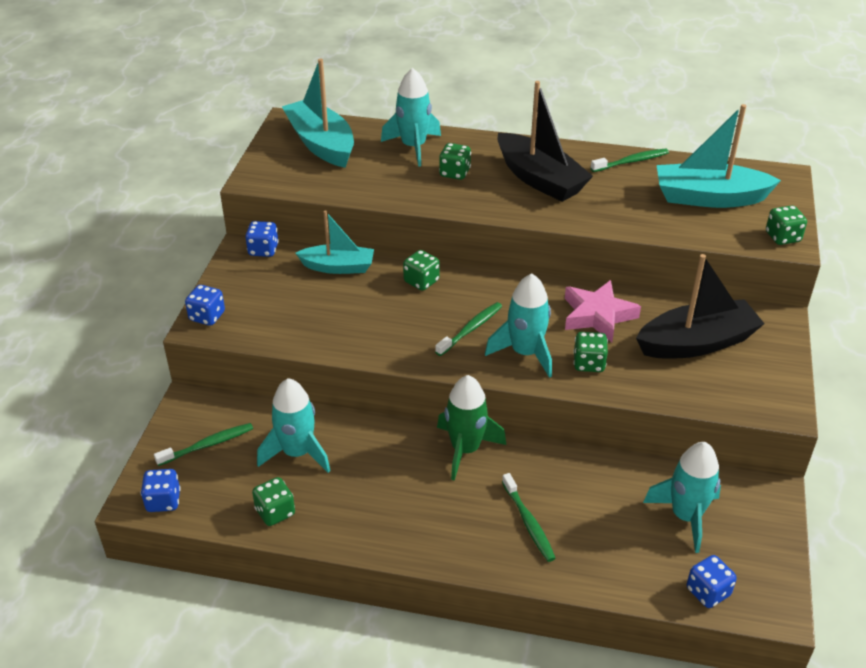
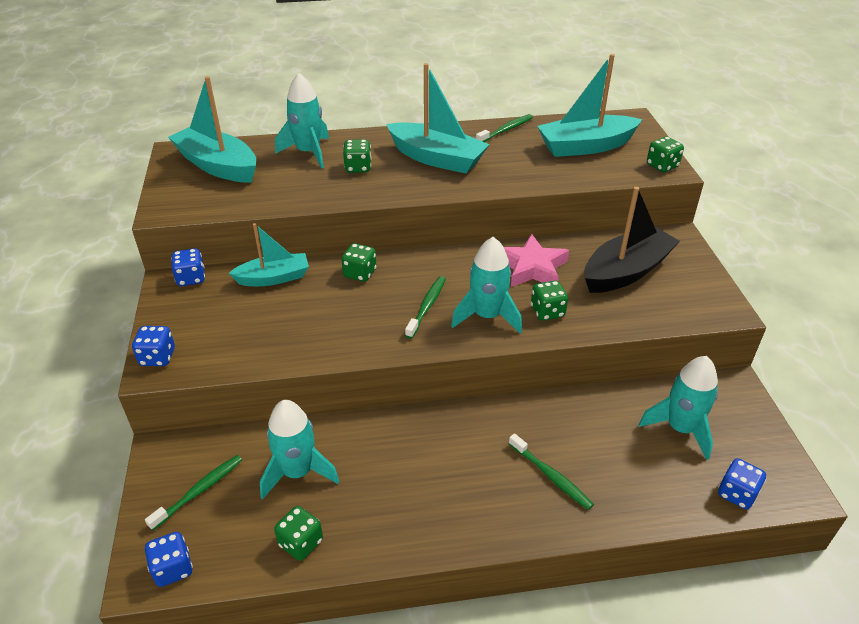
camera: 20 degrees left, 0 degrees up
(465, 449) = (459, 422): green rocket -> none
(540, 179) = (437, 158): black boat -> turquoise boat

